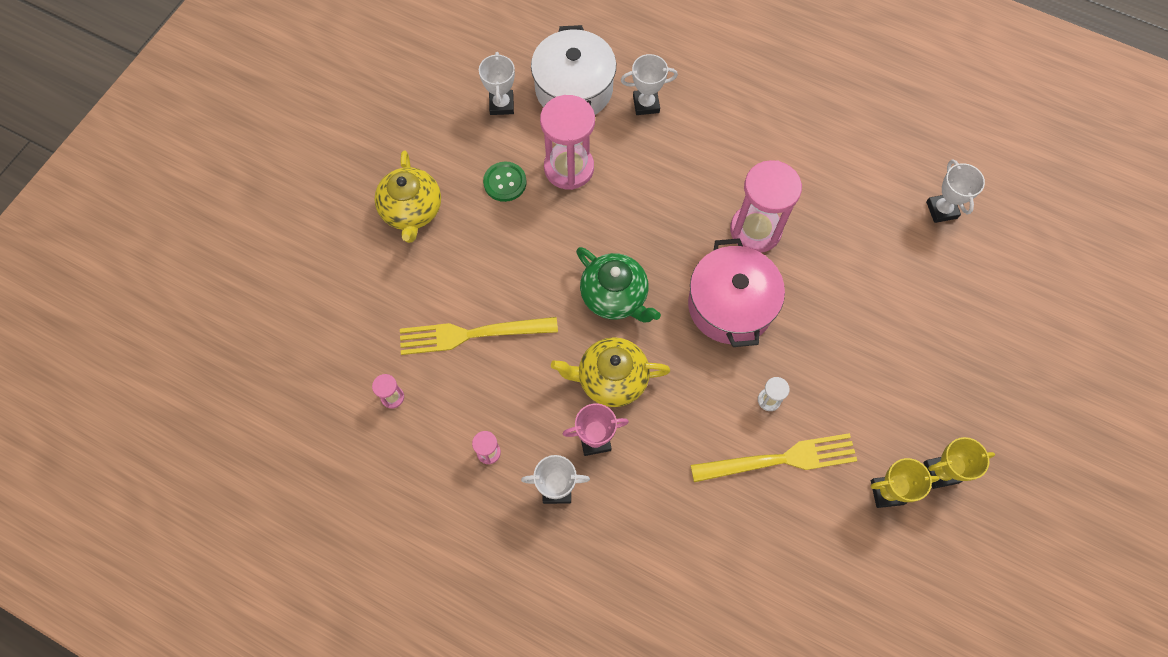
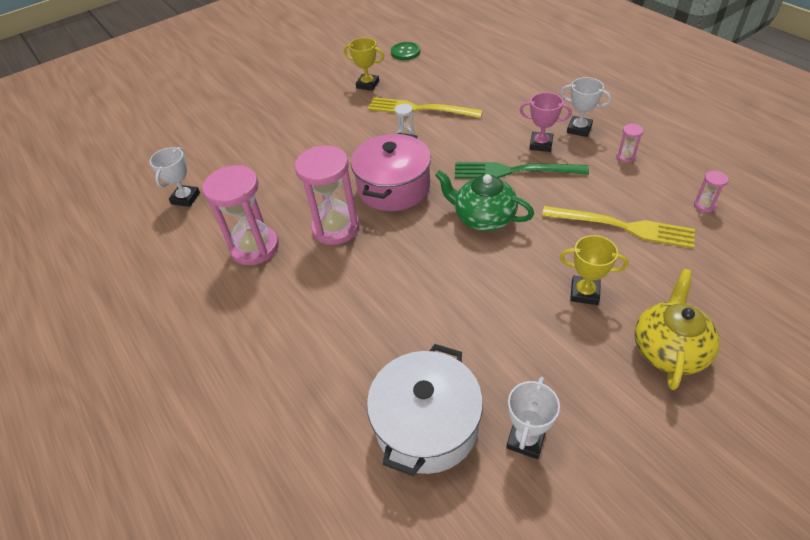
camera: 150 degrees left, 20 degrees down
(505, 182) = (552, 343): green button -> green button (405, 52)
(569, 168) = (475, 334): pink hourglass -> pink hourglass (255, 247)
(611, 379) = (513, 171): yellow teapot -> green fork
(615, 296) = (483, 218): green teapot -> green teapot turned 45 degrees counterclockwise
(646, 104) = (355, 373): white trophy -> none
(940, 472) = (330, 85): yellow trophy -> yellow trophy (584, 293)

